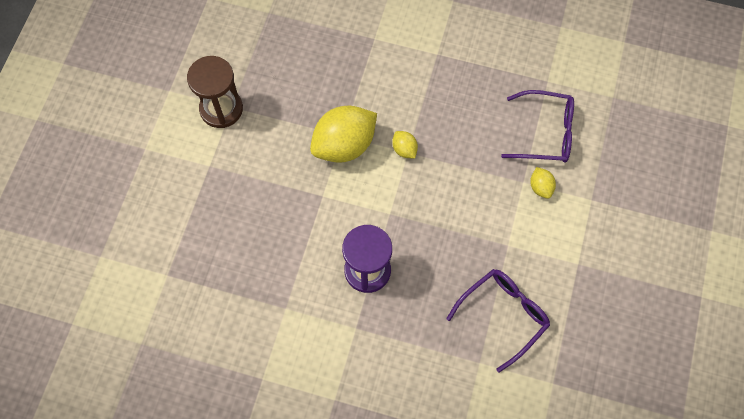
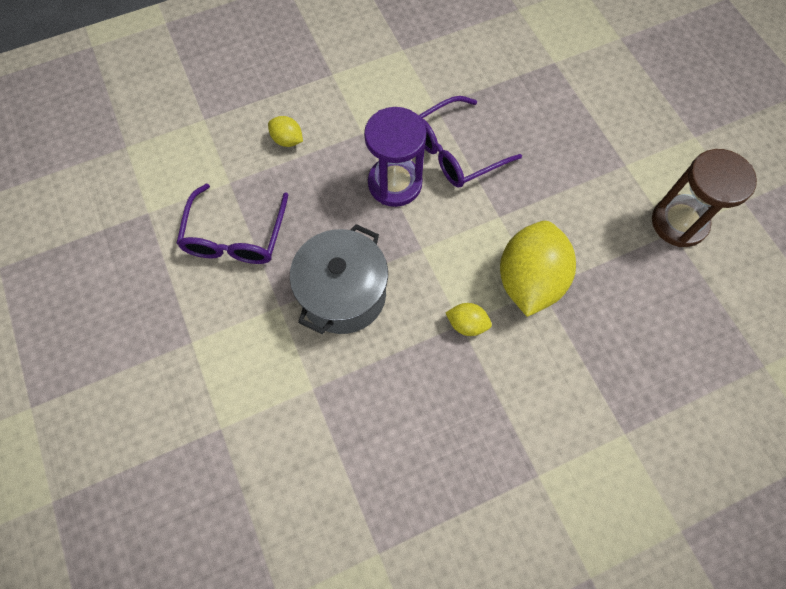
camera: 140 degrees right, 0 degrees up
(462, 222) = (343, 294): none -> grey pot
(540, 187) = (288, 397): yellow lemon -> yellow lemon (287, 140)
(545, 133) = (330, 473): purple glasses -> purple glasses (456, 152)

